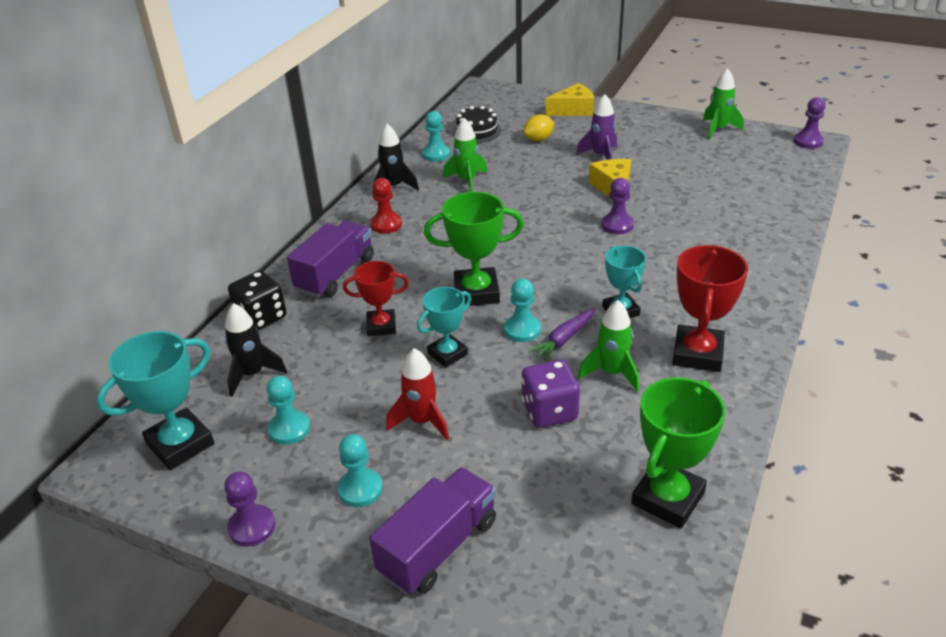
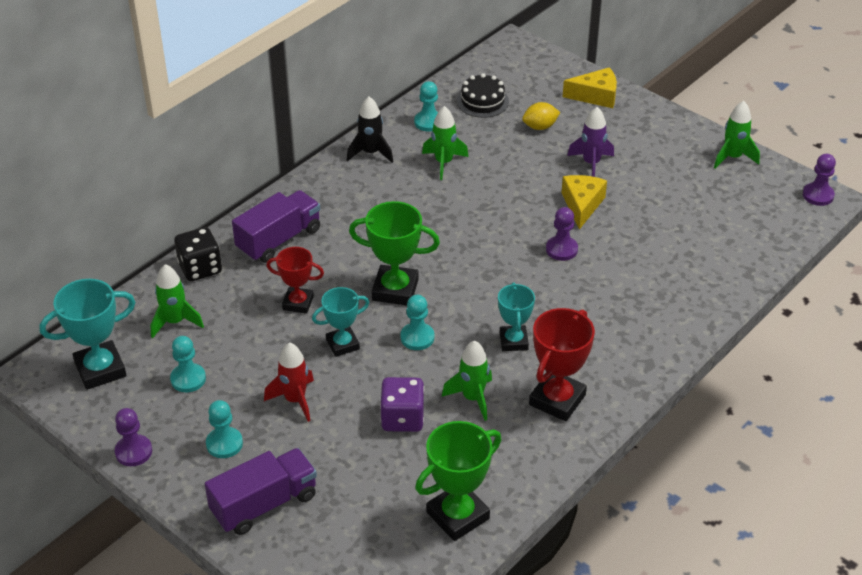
camera: 15 degrees right, 5 degrees up
(252, 374) = (175, 322): black rocket -> green rocket
(386, 224) = (345, 195): red pawn -> none
(564, 339) = (449, 356): purple carrot -> none

